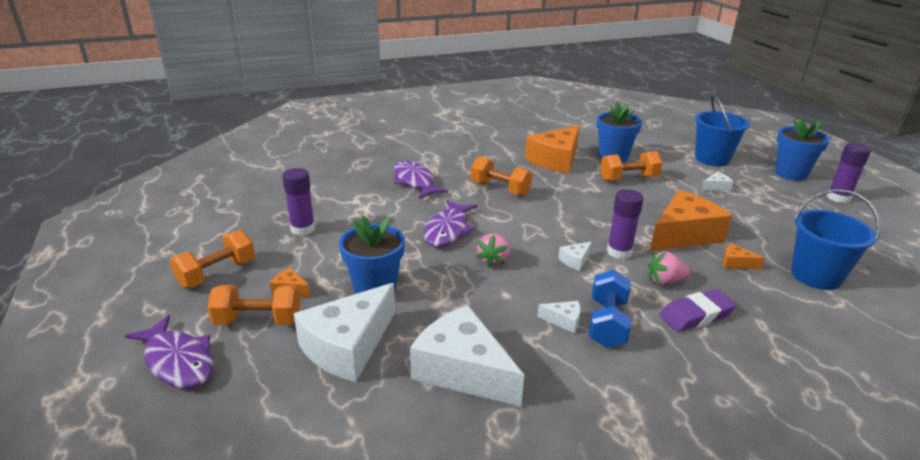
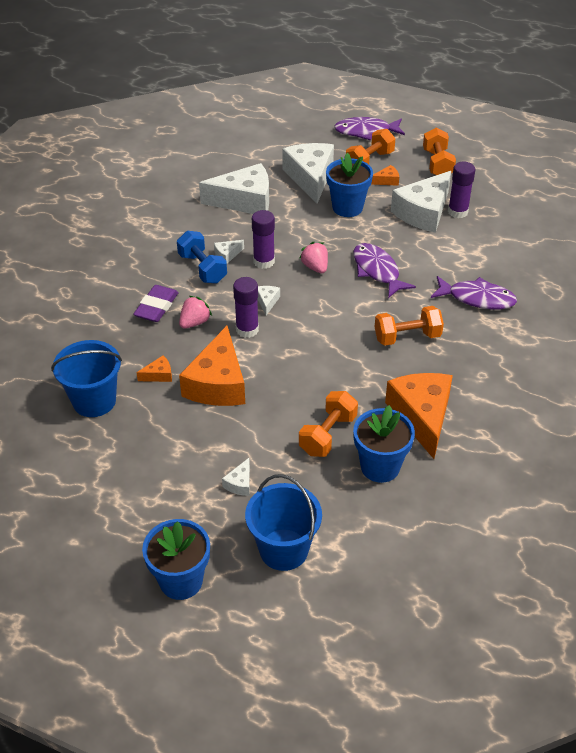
camera: 135 degrees right, 15 degrees up
(326, 245) = (423, 212): none -> white cheese
(838, 198) = (111, 557): purple glue stick -> purple glue stick (264, 261)

